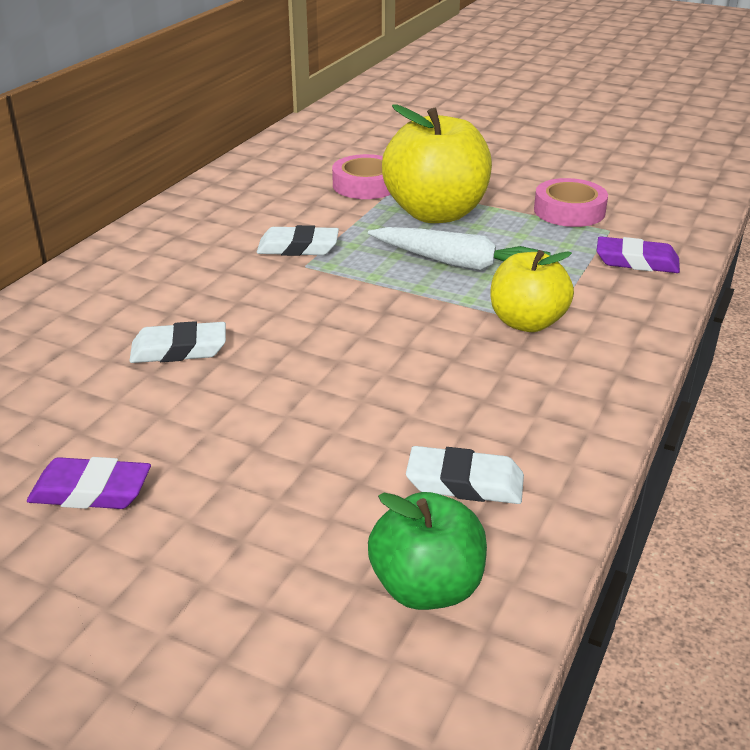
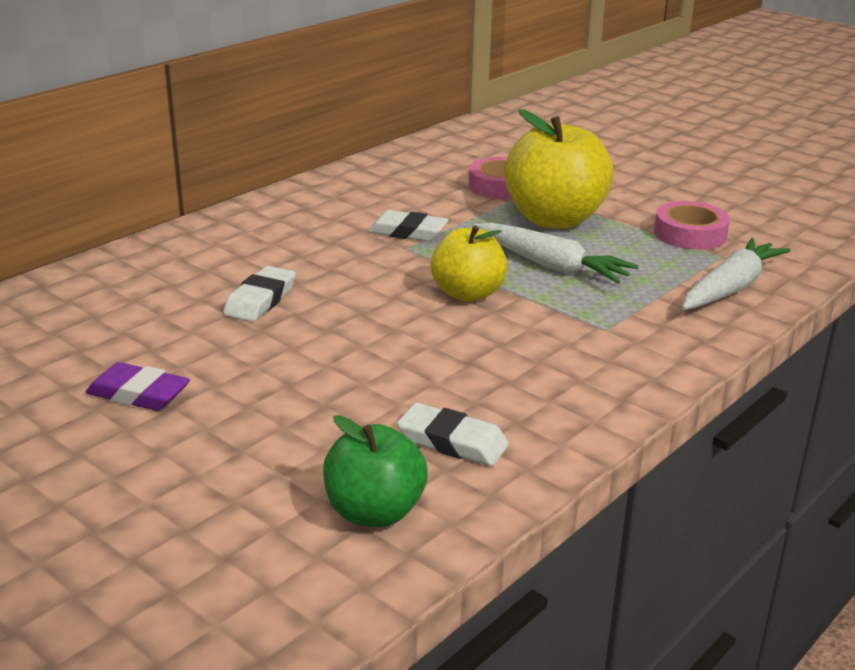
camera: 15 degrees right, 5 degrees down
(179, 350) = (260, 300): white eraser -> white eraser turned 75 degrees counterclockwise
(527, 322) = (587, 324): yellow apple -> yellow apple (468, 294)
(636, 261) = (731, 287): purple eraser -> white carrot

